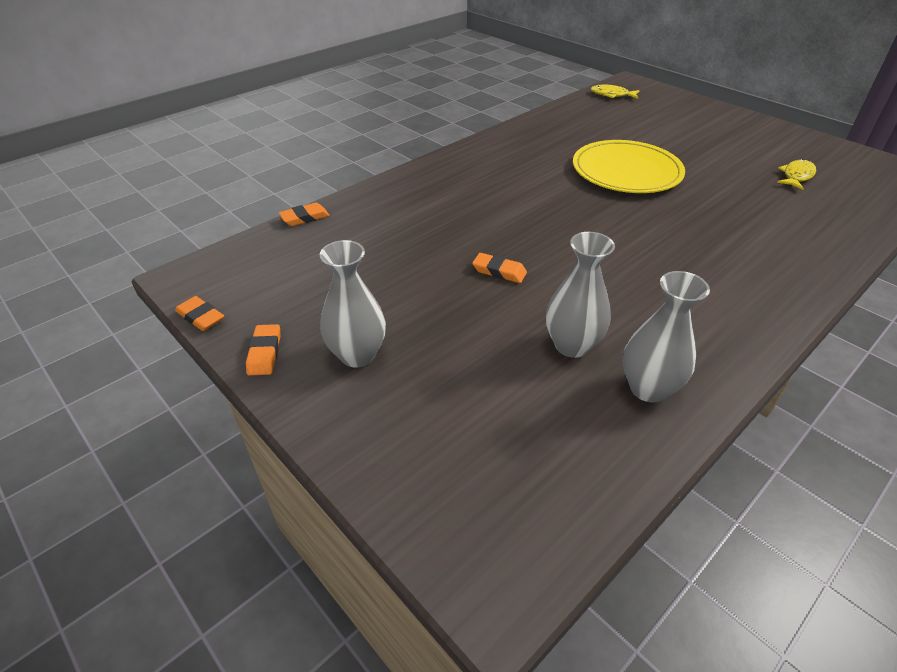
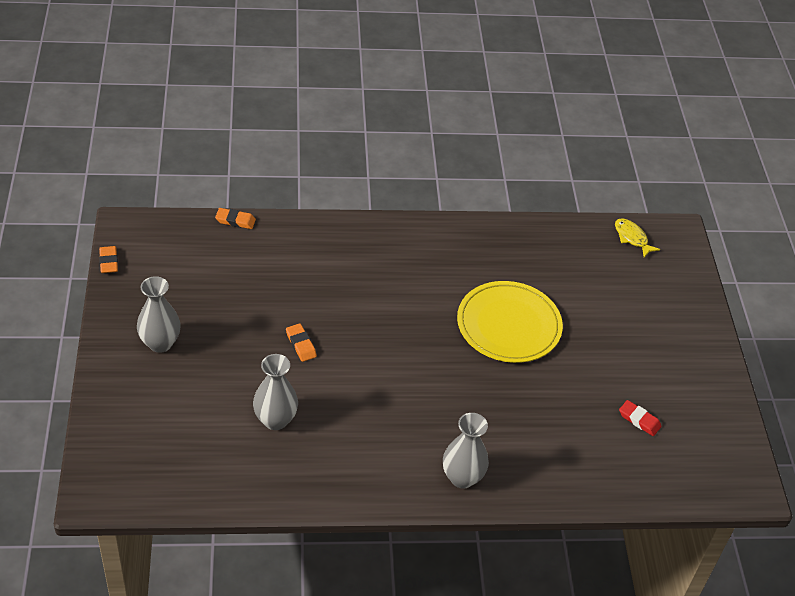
camera: 35 degrees right, 5 degrees up
(264, 353) = (118, 309): orange eraser -> none
(648, 388) = (280, 471): grey vase -> grey vase (462, 477)
(796, 176) = (639, 420): yellow fish -> red eraser

